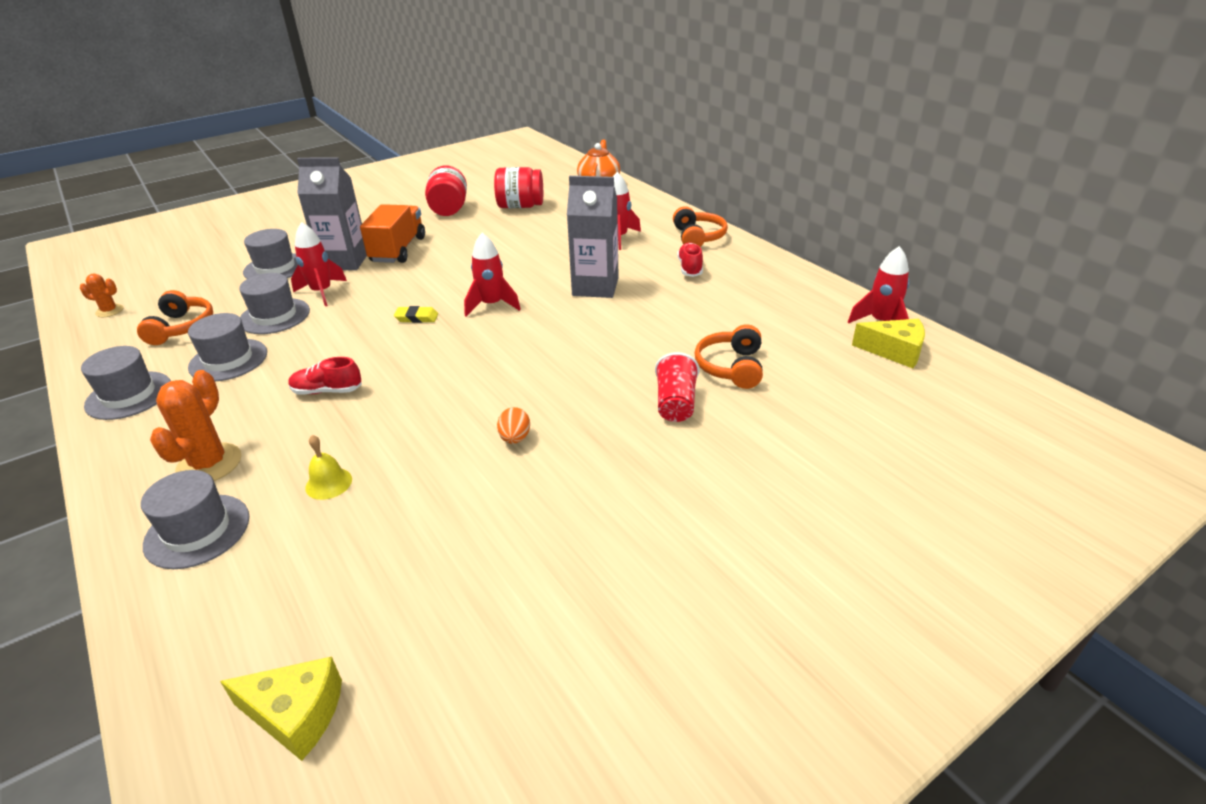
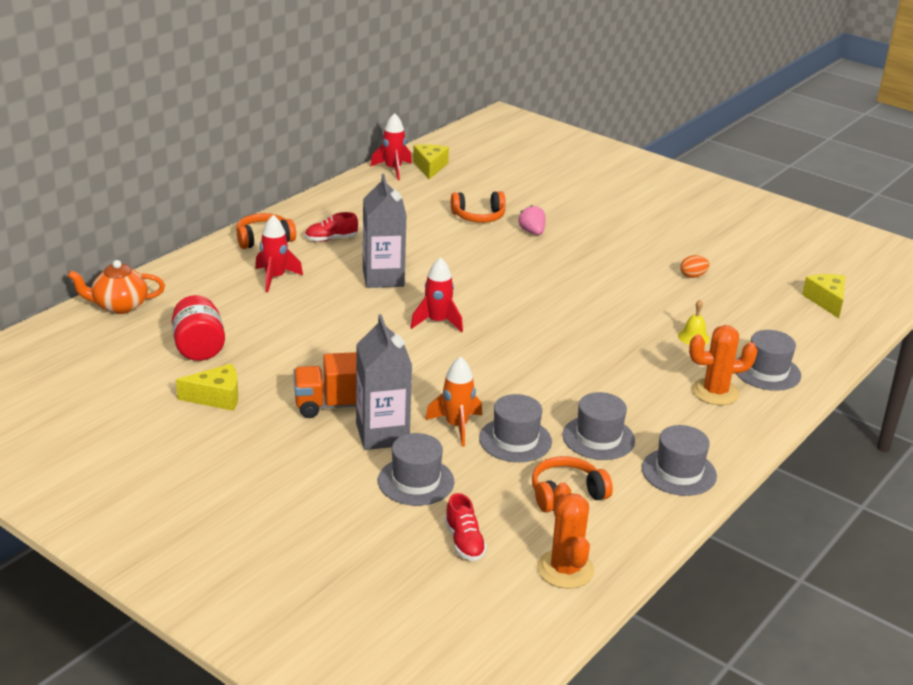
camera: 110 degrees left, 5 degrees down
(109, 311) = (565, 569): orange cactus -> orange cactus, size x1.81
(322, 292) = (456, 426): red rocket -> orange rocket
(327, 391) = (605, 369): red shoe -> red shoe (464, 542)
(417, 318) = (477, 356): yellow eraser -> none
(449, 209) = (216, 397): red jar -> yellow cheese
(515, 438) = (604, 281): orange egg -> orange egg (693, 276)
(675, 404) = (532, 232): red cup -> pink strawberry

